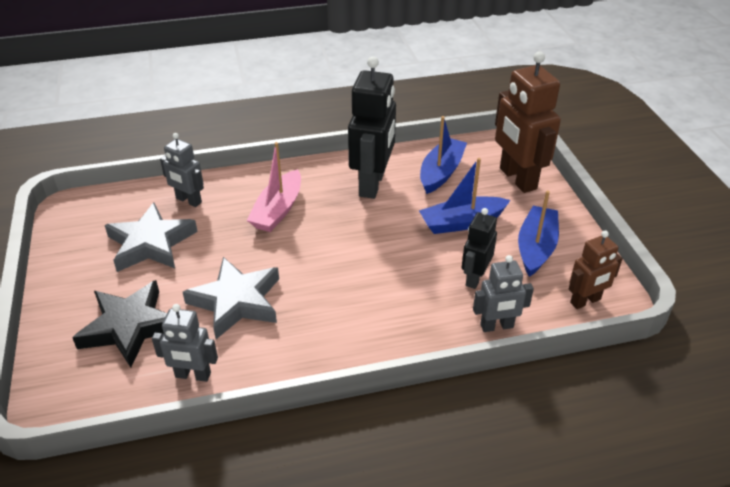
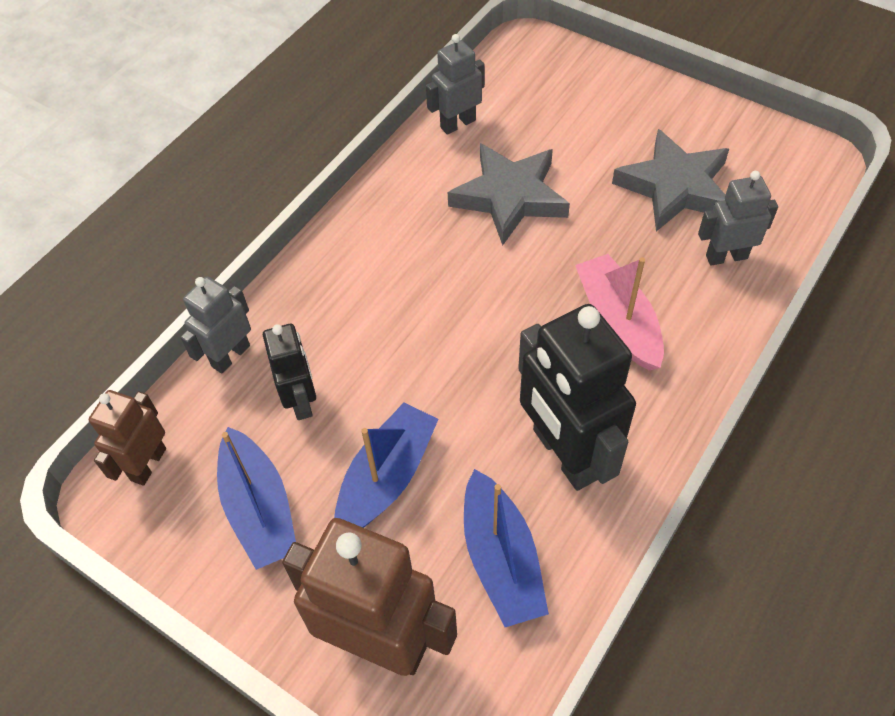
camera: 140 degrees right, 15 degrees up
(129, 327) = (563, 117): black star -> none

